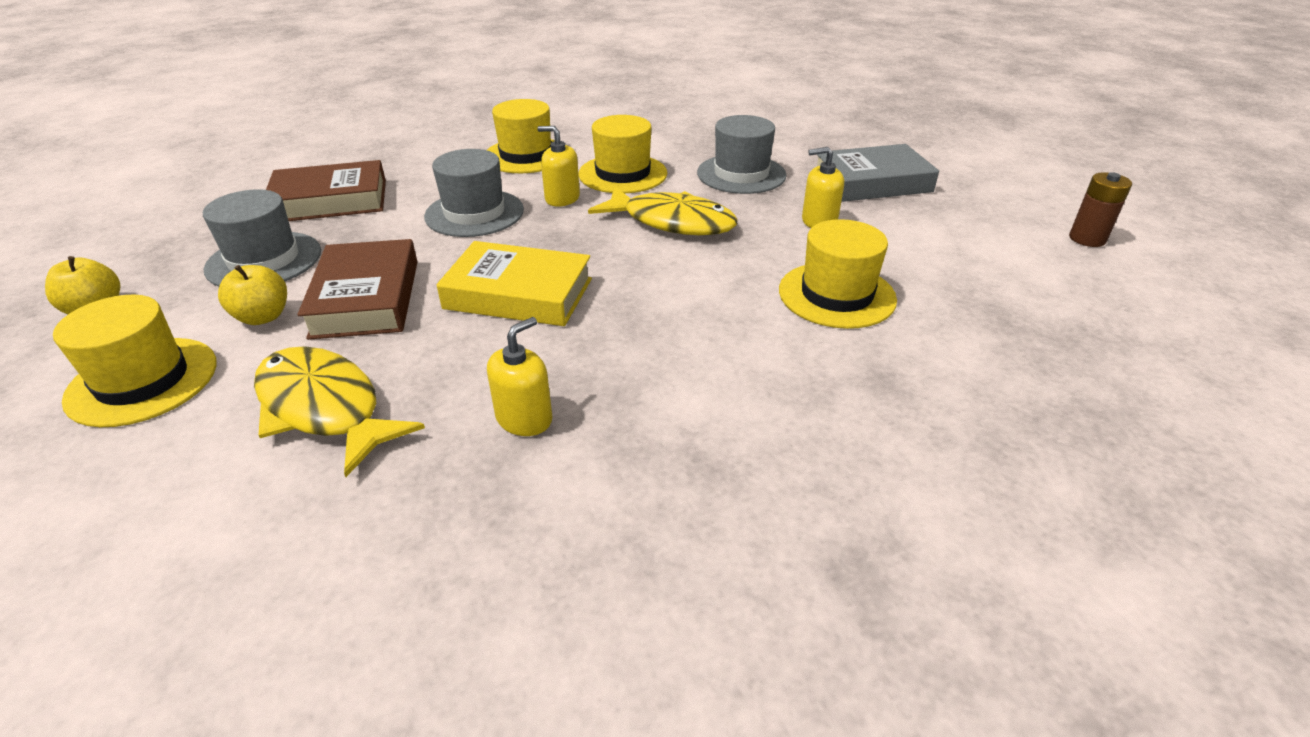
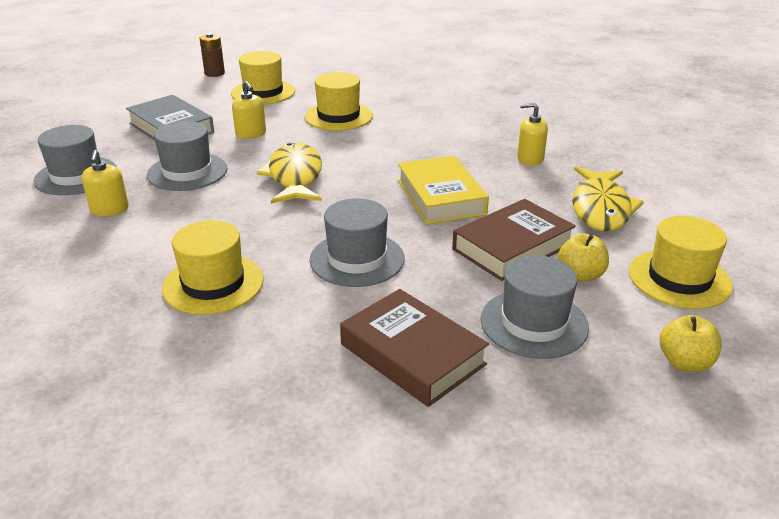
camera: 120 degrees left, 5 degrees down
(562, 198) = (294, 230): yellow soap dispenser -> yellow soap dispenser (109, 209)
(623, 174) = (222, 219): yellow hat -> yellow hat (263, 92)
(779, 132) = (76, 176): none -> grey hat

